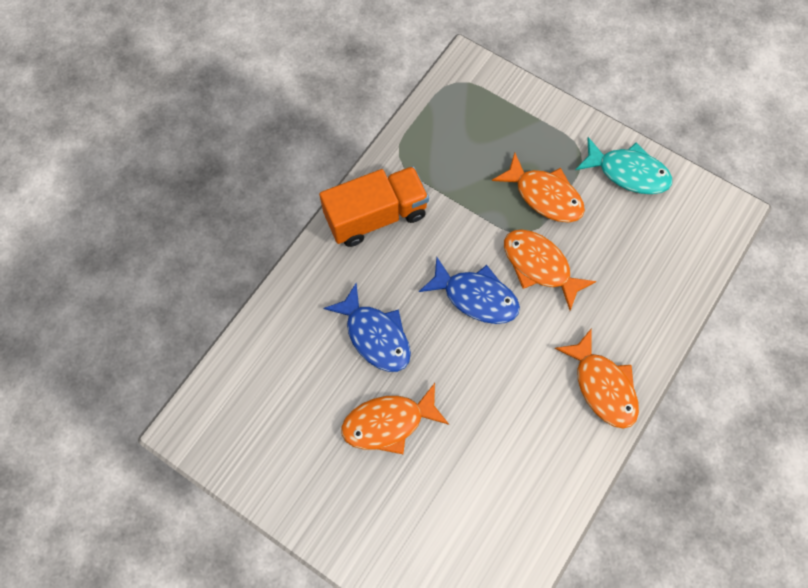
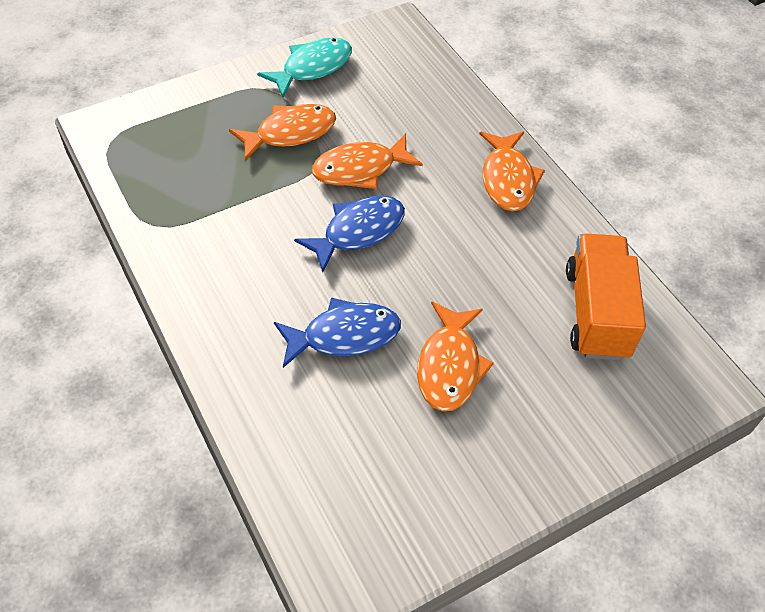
camera: 65 degrees left, 15 degrees down
(376, 216) = (207, 275): orange truck -> orange truck (596, 313)
(602, 386) = (507, 179): orange fish -> orange fish turned 90 degrees clockwise

